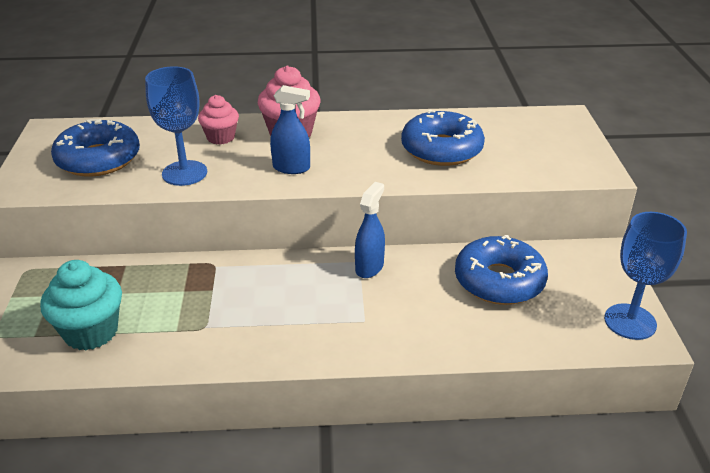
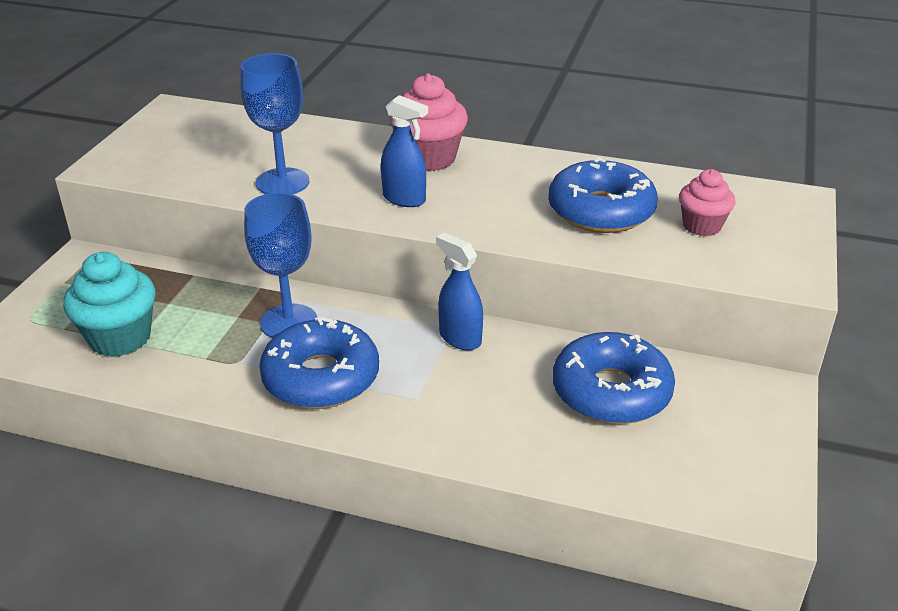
camera: 20 degrees right, 0 degrees up
(98, 159) = (202, 150): blue donut -> blue donut (321, 377)
(221, 137) = (346, 149): pink cupcake -> pink cupcake (702, 226)
(369, 267) = (460, 338): blue spray bottle -> blue spray bottle turned 90 degrees counterclockwise
(630, 321) = (756, 484): blue goblet -> blue goblet (289, 322)

